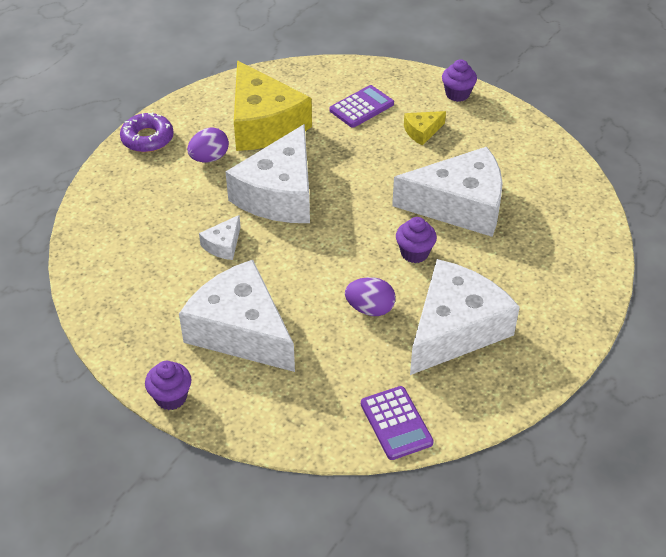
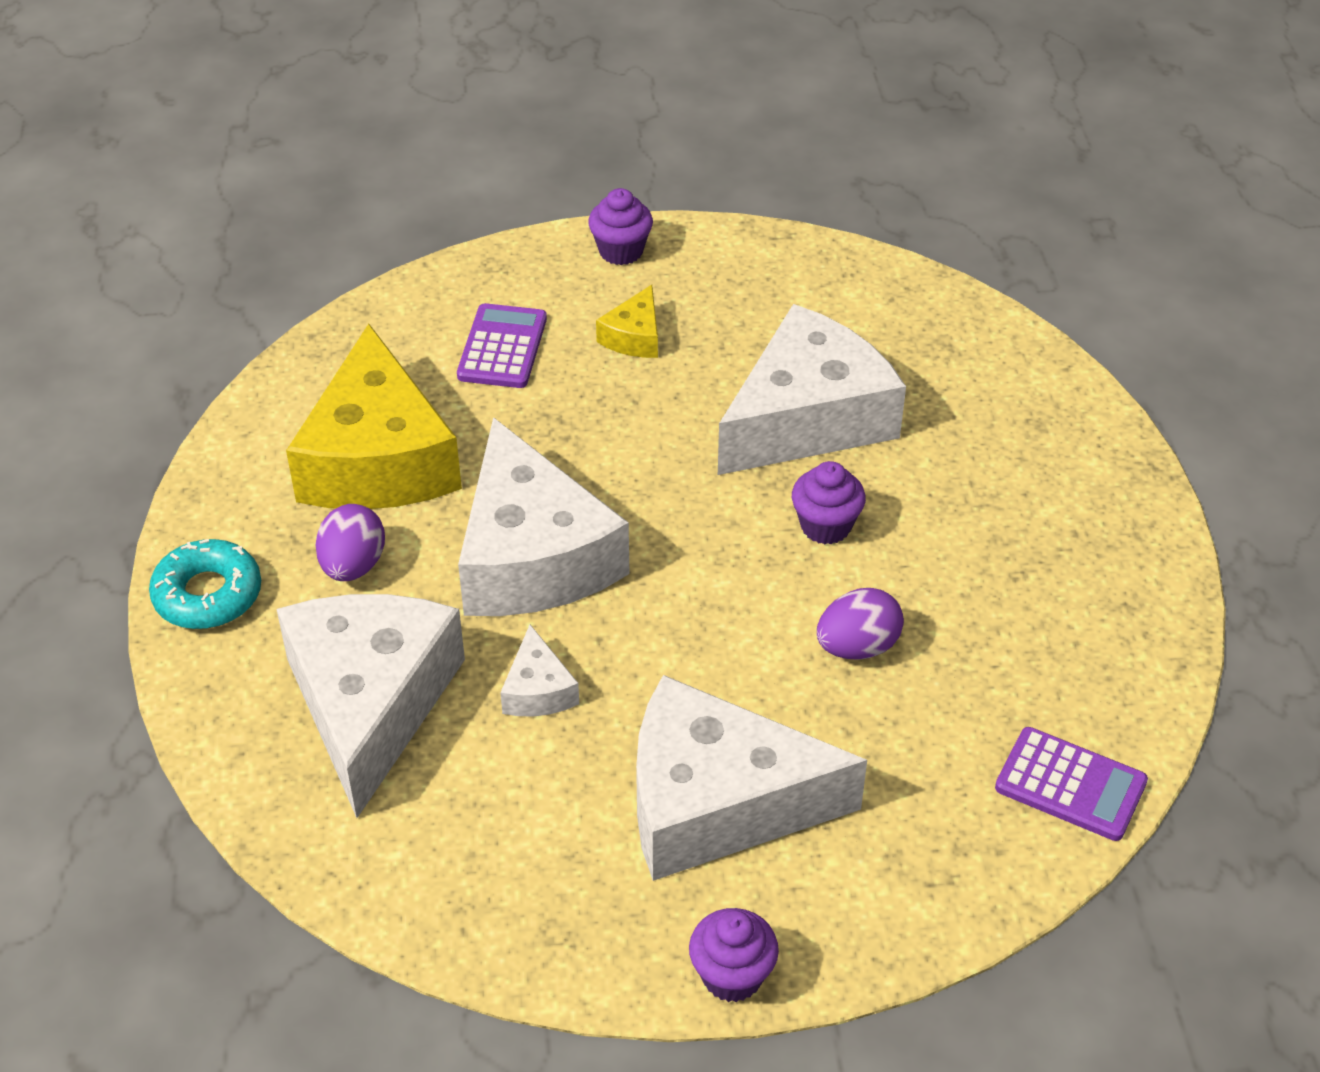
camera: 40 degrees left, 0 degrees up
(147, 138) = (208, 594): purple donut -> turquoise donut
(263, 124) = (377, 459): yellow cheese -> yellow cheese turned 60 degrees clockwise
(455, 329) = (997, 601): white cheese -> white cheese (371, 704)

